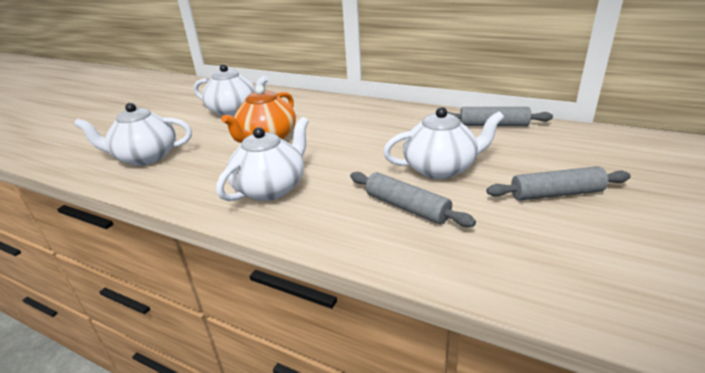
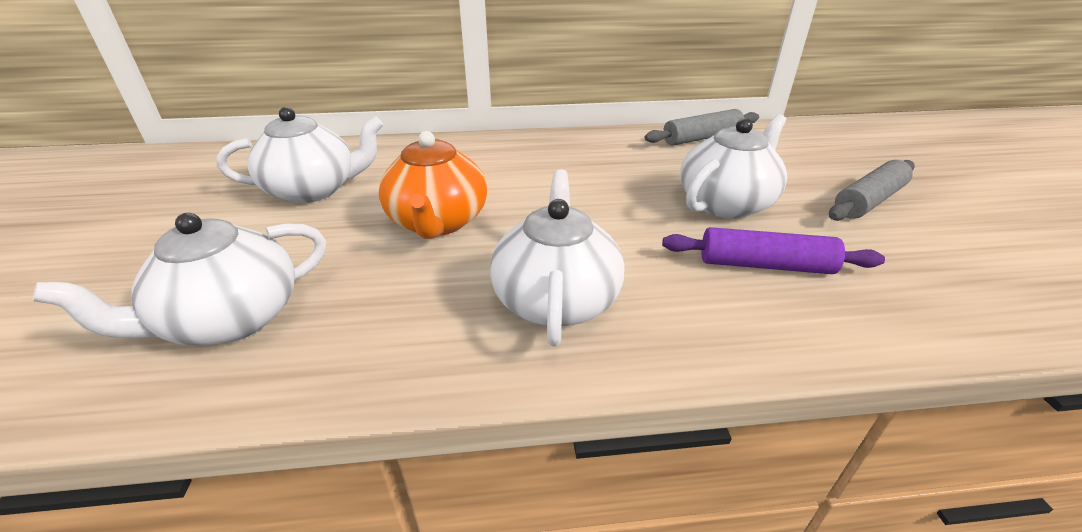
camera: 35 degrees left, 5 degrees up
(407, 207) = (765, 265): grey rolling pin -> purple rolling pin

